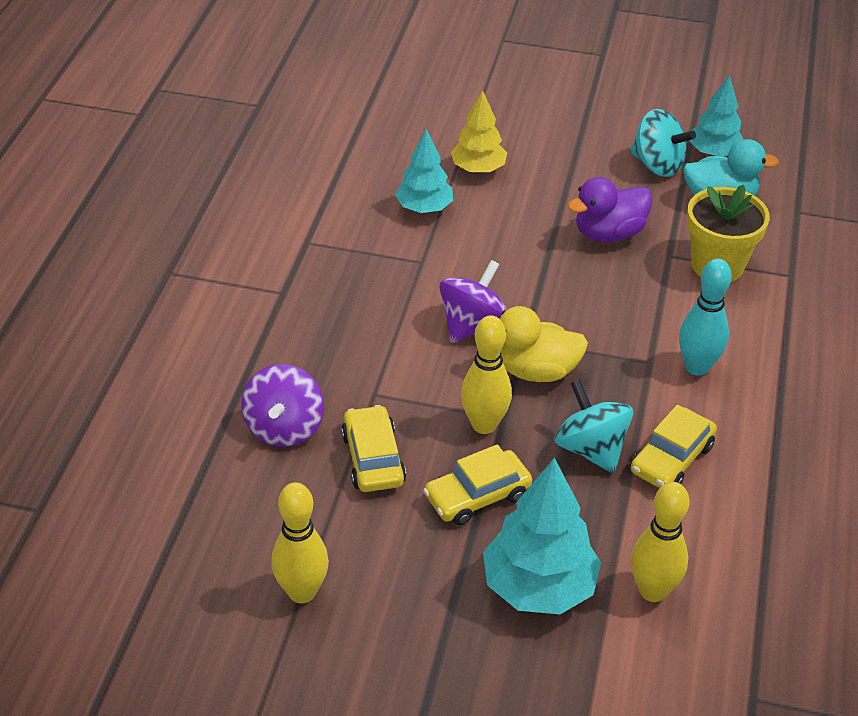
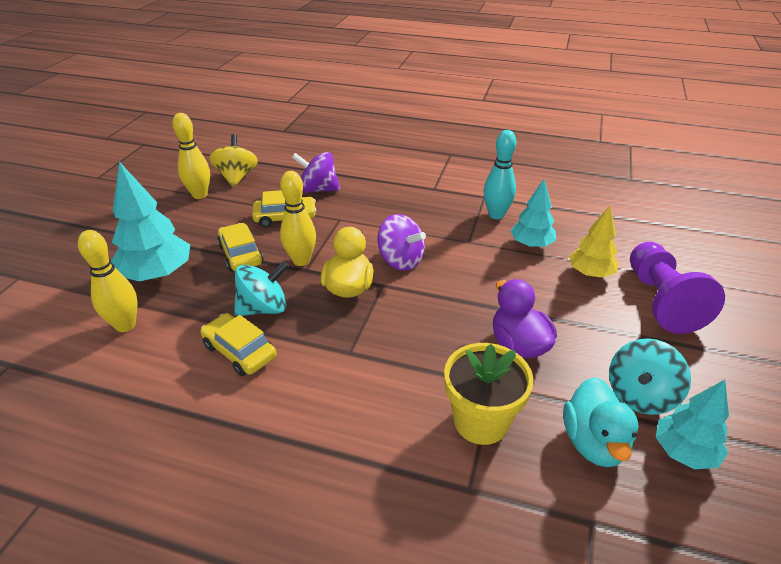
camera: 95 degrees right, 5 degrees down
(237, 550) = (237, 177): none -> yellow spinning top
(519, 128) = (660, 300): none -> purple pawn
(697, 367) = (338, 383): turquoise bowling pin -> turquoise bowling pin (496, 215)

